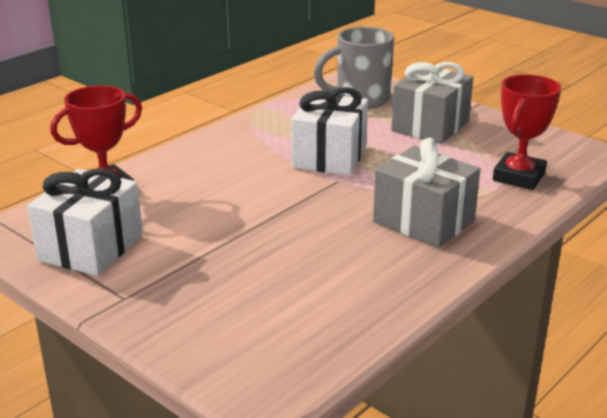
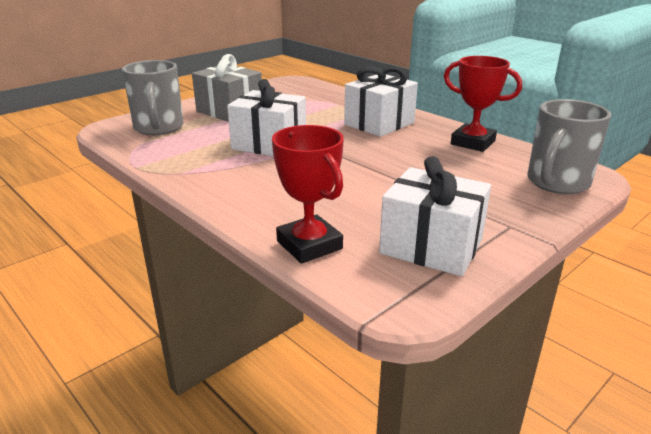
camera: 85 degrees left, 0 degrees up
(234, 349) = (557, 183): none -> grey mug
(423, 221) = (379, 124): grey gift -> white gift
(518, 177) = (321, 97): red trophy -> red trophy (472, 142)

